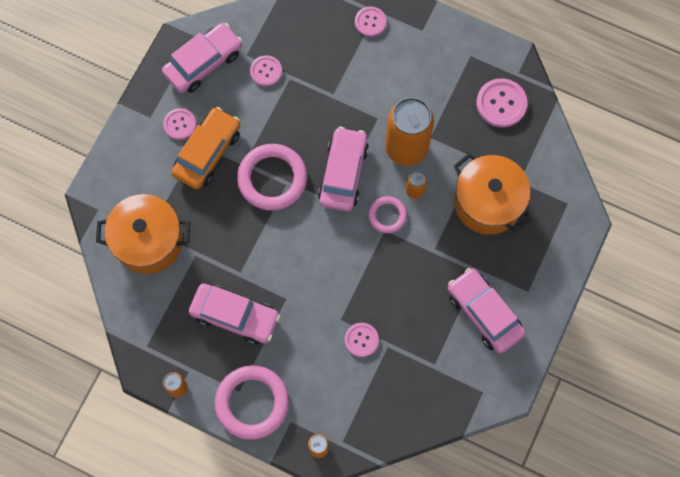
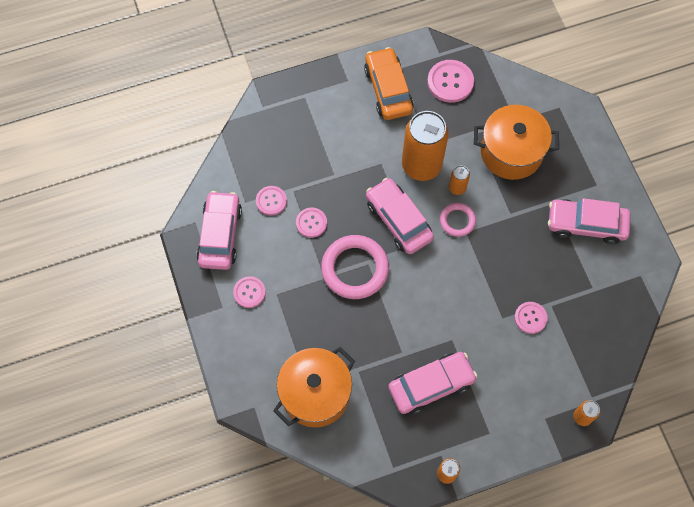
camera: 45 degrees left, 5 degrees down
(207, 152) = (290, 293): orange car -> orange car (388, 89)
(252, 403) = (507, 432): pink ring -> none
(370, 22) = (307, 105): pink button -> pink button (311, 223)

